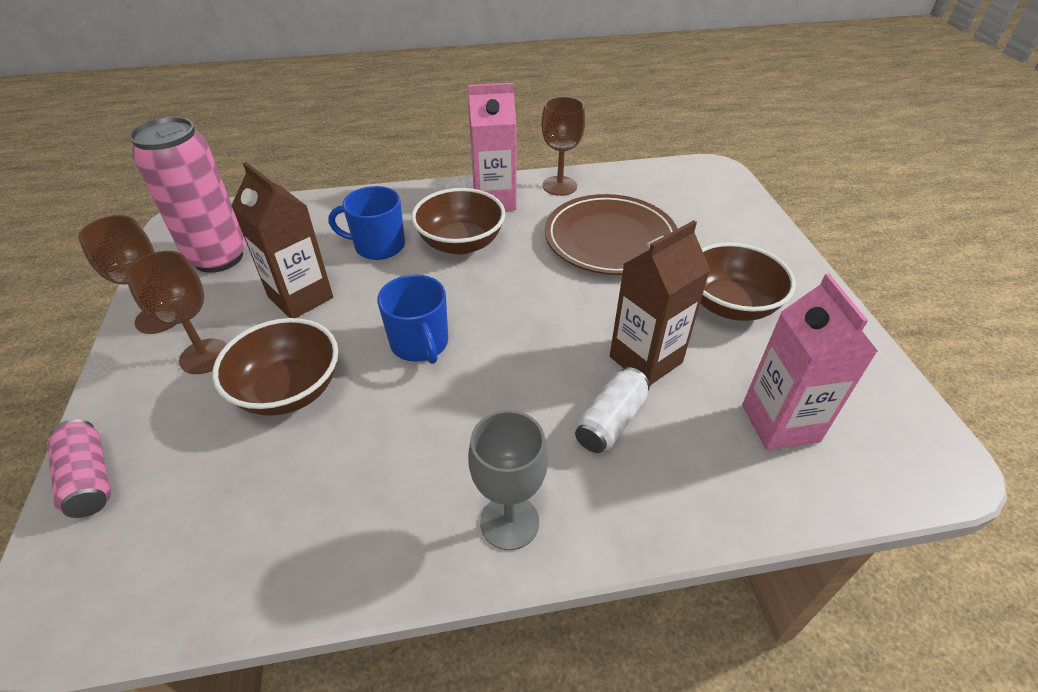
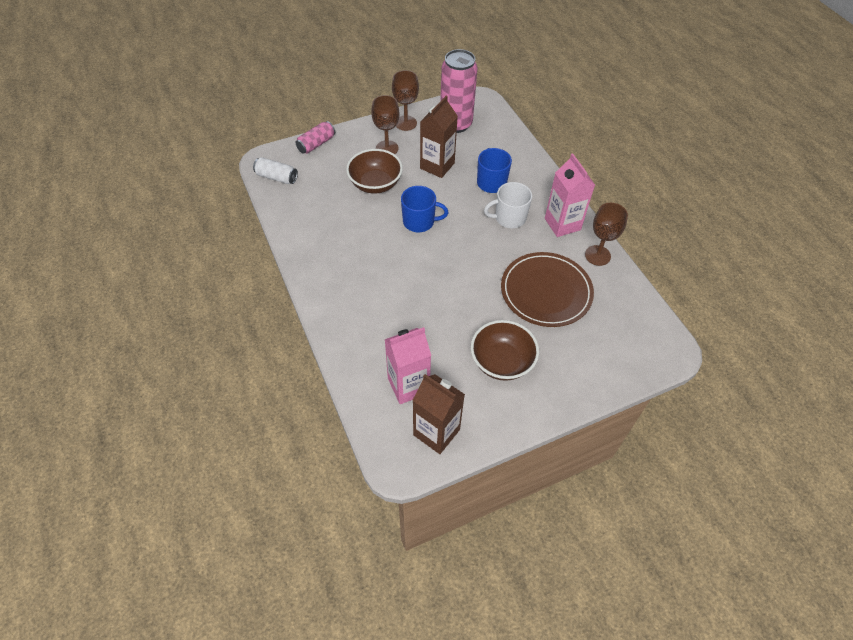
camera: 75 degrees right, 10 degrees up
(420, 343) = (419, 221): blue mug -> blue mug turned 135 degrees counterclockwise
(461, 243) = (509, 218): brown bowl -> white mug
(509, 522) = (324, 279): grey goblet -> none
(610, 421) = (389, 309): white can -> white can (276, 177)
(645, 360) = (438, 320): brown carton -> brown carton (436, 432)

